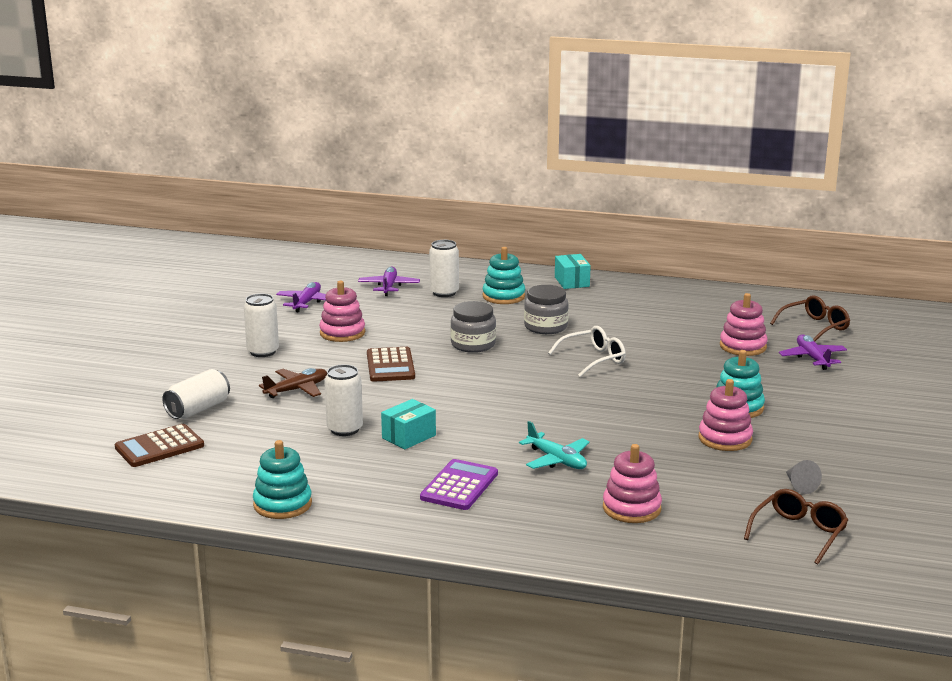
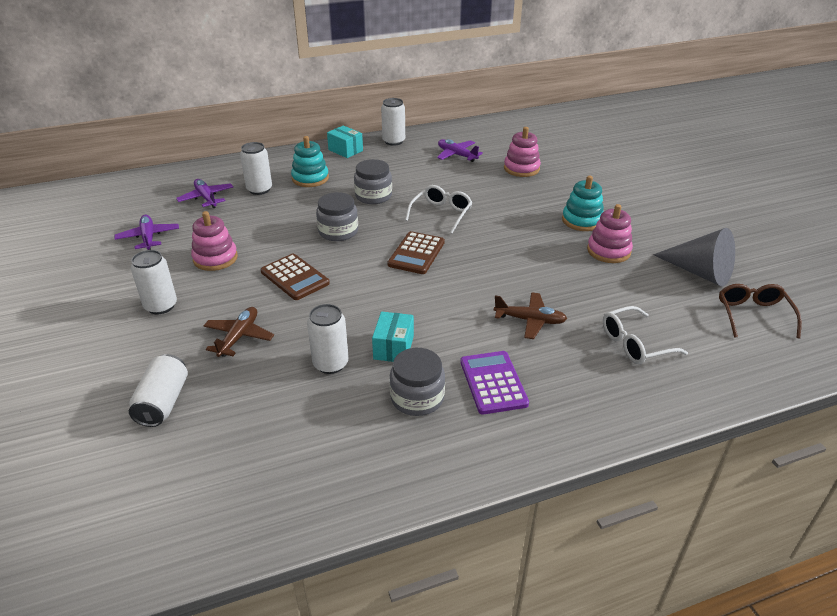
camera: 35 degrees left, 15 degrees up
(159, 447) = (169, 471): brown calculator -> brown calculator (416, 253)
(282, 504) = (371, 484): turquoise stacking toy -> none
(383, 472) = (417, 398): none -> grey jar
(557, 460) = (530, 320): turquoise plane -> brown plane
(631, 508) = (634, 344): pink stacking toy -> white glasses
(635, 286) = (393, 141): none -> white can
(799, 485) = (699, 272): grey cone -> grey cone, size x2.13
(812, 358) = (572, 164): purple plane -> purple plane (457, 155)
(815, 327) = (542, 139): brown glasses -> none

